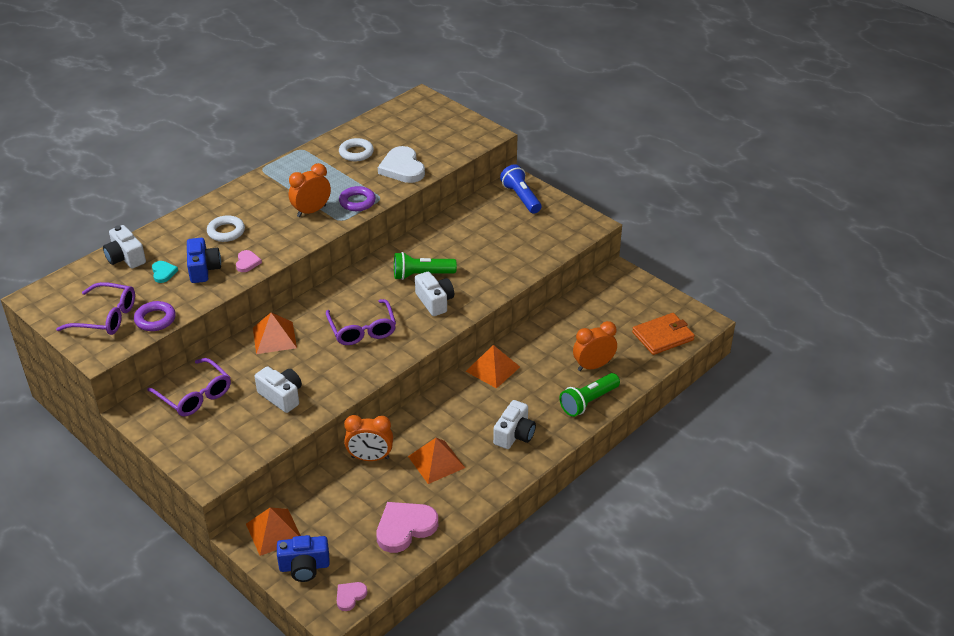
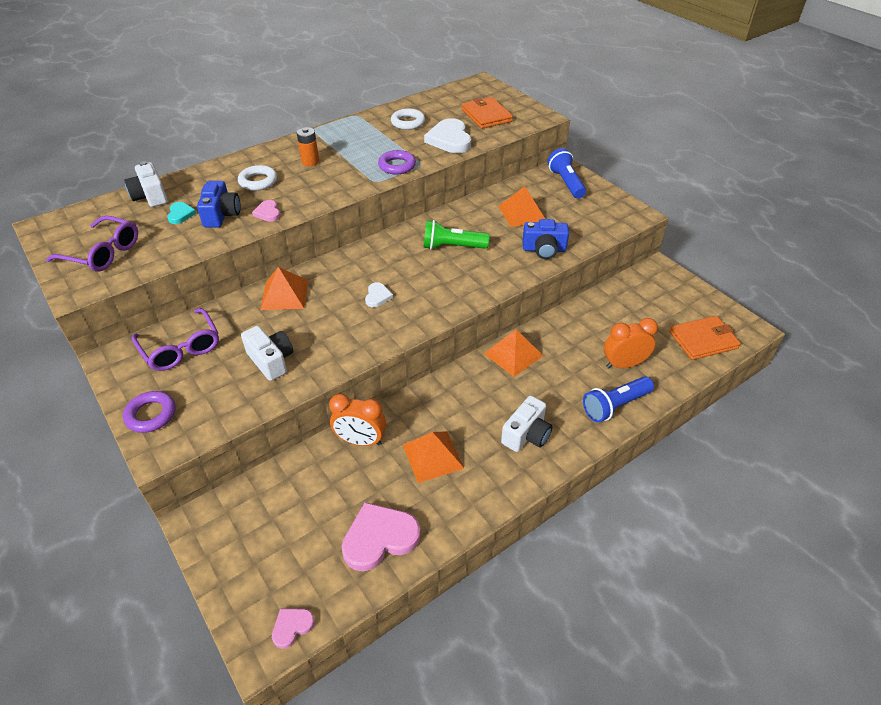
camera: 10 degrees right, 5 degrees up
(155, 319) = (151, 260): purple ring -> purple ring (151, 415)
(247, 262) = (268, 213): pink heart -> pink heart turned 150 degrees clockwise
(270, 206) = (310, 161): none -> orange battery
(274, 532) = (229, 520): orange pyramid -> orange pyramid (521, 213)
(304, 567) = (250, 574): blue camera -> blue camera (544, 249)
(311, 211) = (349, 170): orange clock -> none
(362, 329) = (377, 296): purple glasses -> white heart
(433, 137) = (486, 115): none -> orange wallet
(435, 301) = (460, 275): white camera -> none
(588, 402) = (615, 406): green flashlight -> blue flashlight

